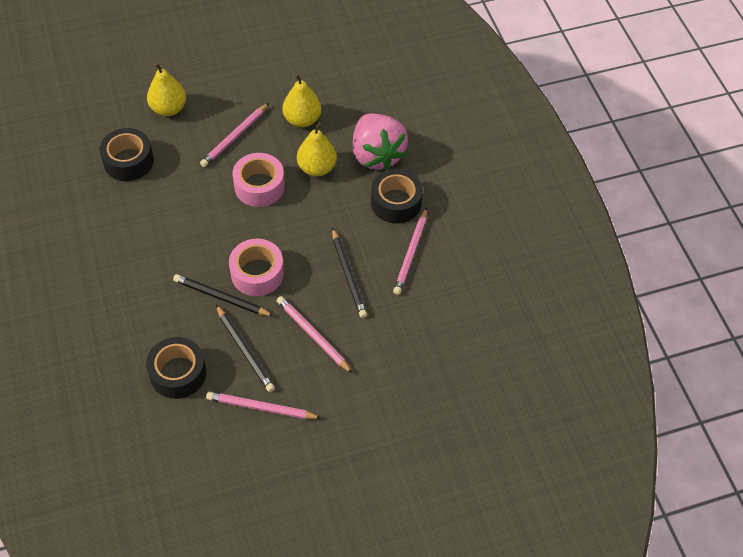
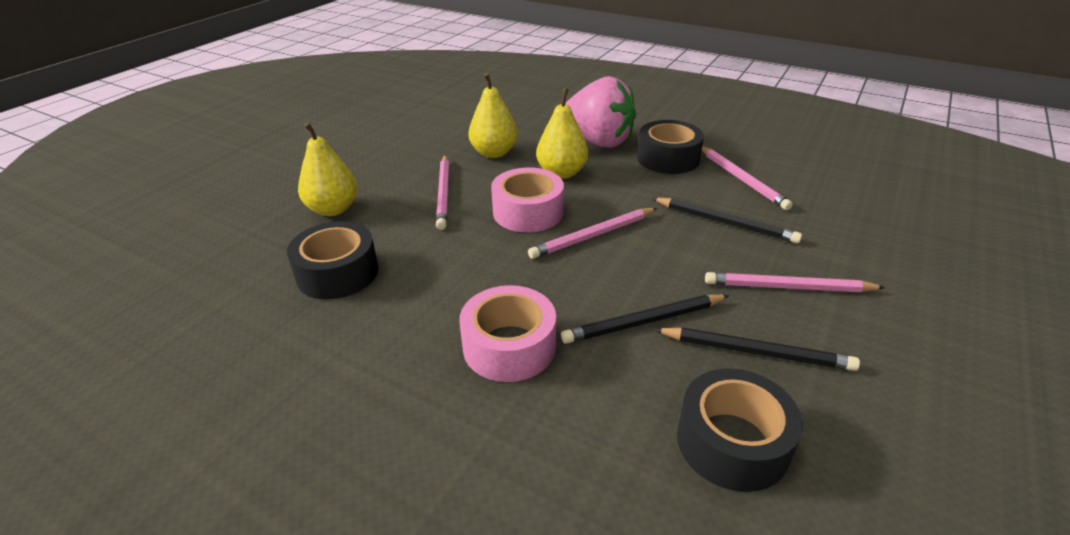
camera: 40 degrees left, 20 degrees down
(257, 273) = (643, 276): pink tape -> pink tape (509, 346)
(261, 407) = (879, 395): pink pencil -> pink pencil (593, 235)

